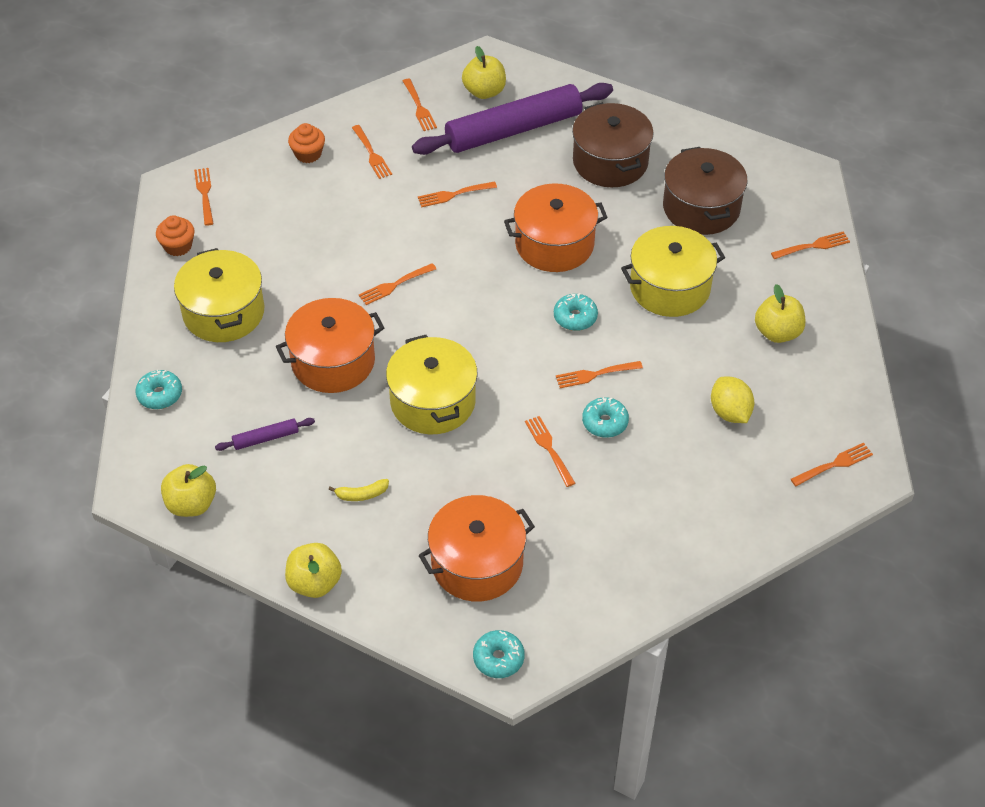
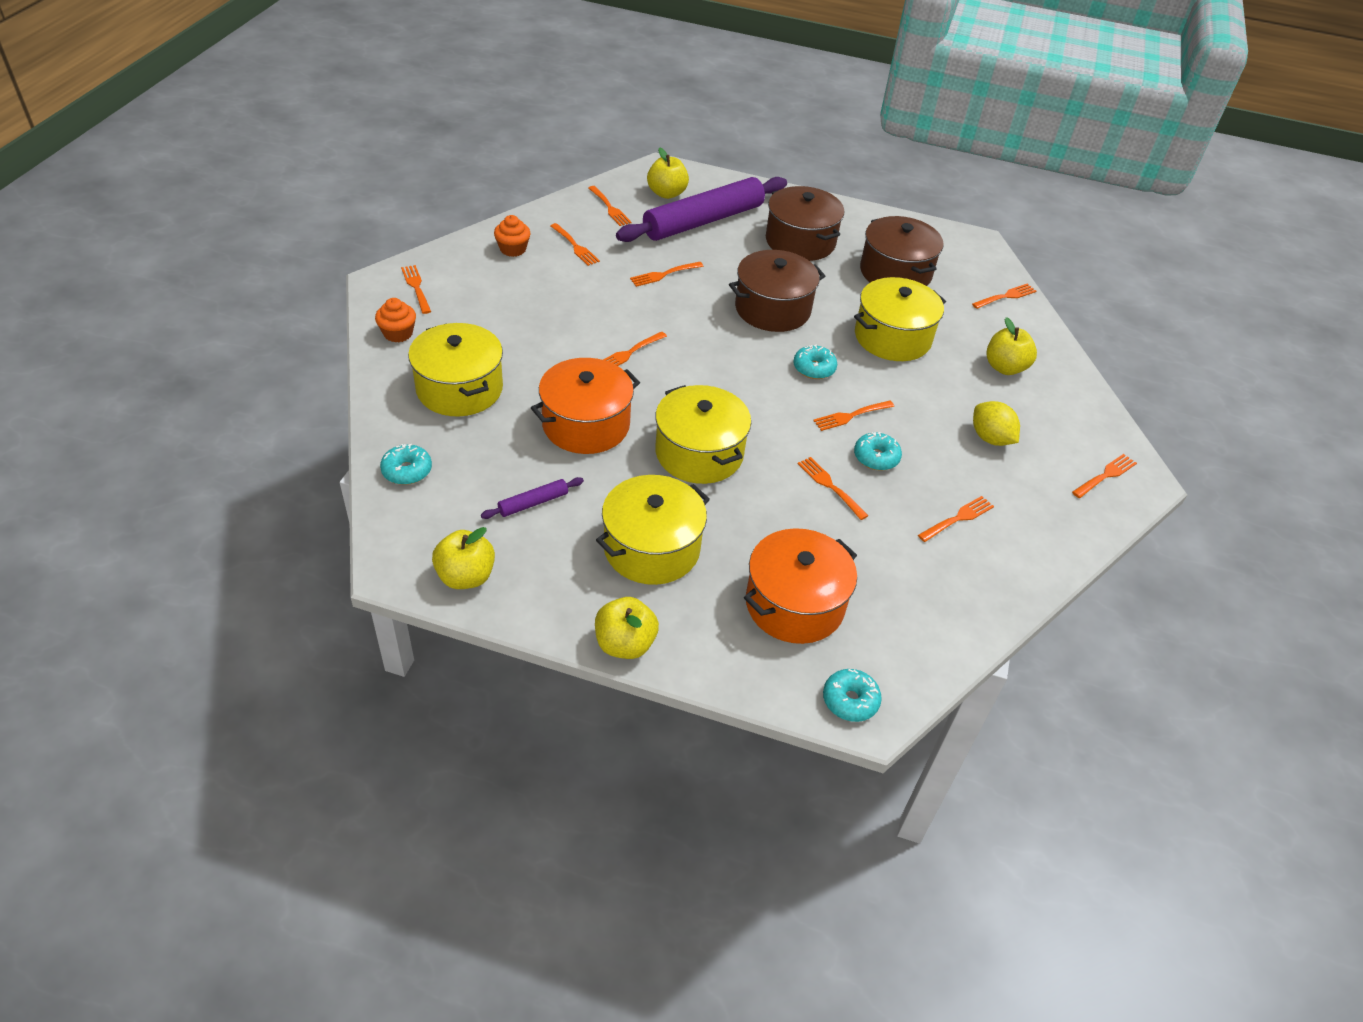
camera: 15 degrees left, 5 degrees down
(362, 494) = (651, 548): yellow banana -> yellow pot
(554, 244) = (772, 309): orange pot -> brown pot
(663, 495) = (957, 519): none -> orange fork

